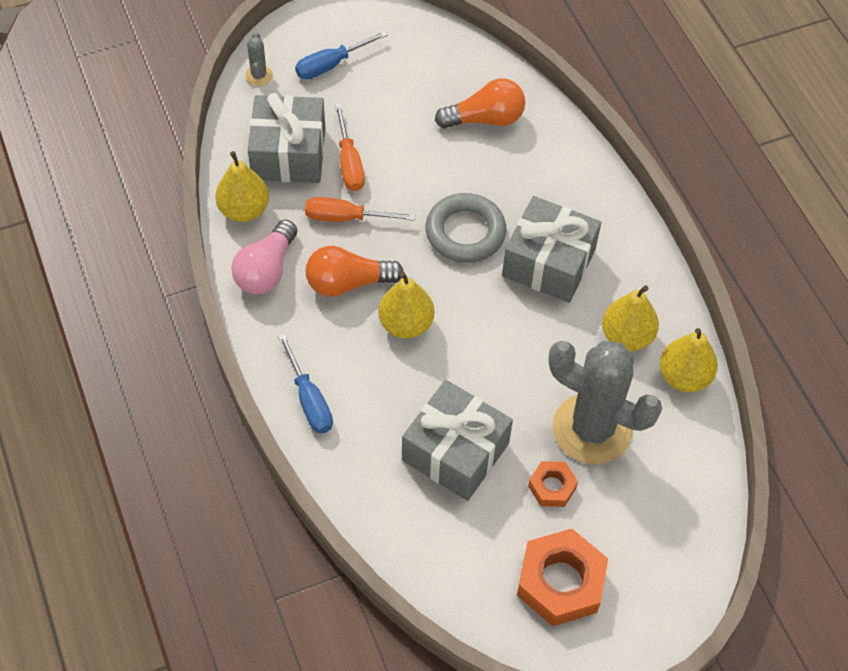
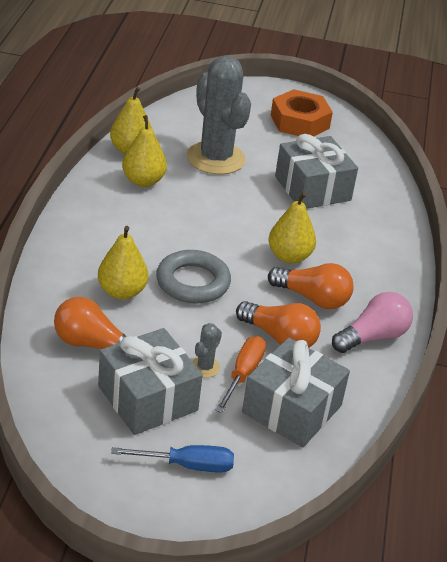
camera: 150 degrees left, 20 degrees down
(244, 210) = (363, 386): yellow pear -> yellow pear (122, 292)
(259, 75) = (269, 495): grey cactus -> grey cactus (205, 367)
(309, 399) = (392, 253): blue screwdriver -> none
(346, 218) = (280, 338): orange screwdriver -> orange light bulb
(548, 263) = (150, 237): grey gift -> grey gift (148, 398)
(552, 487) = (267, 151): orange nut -> none

